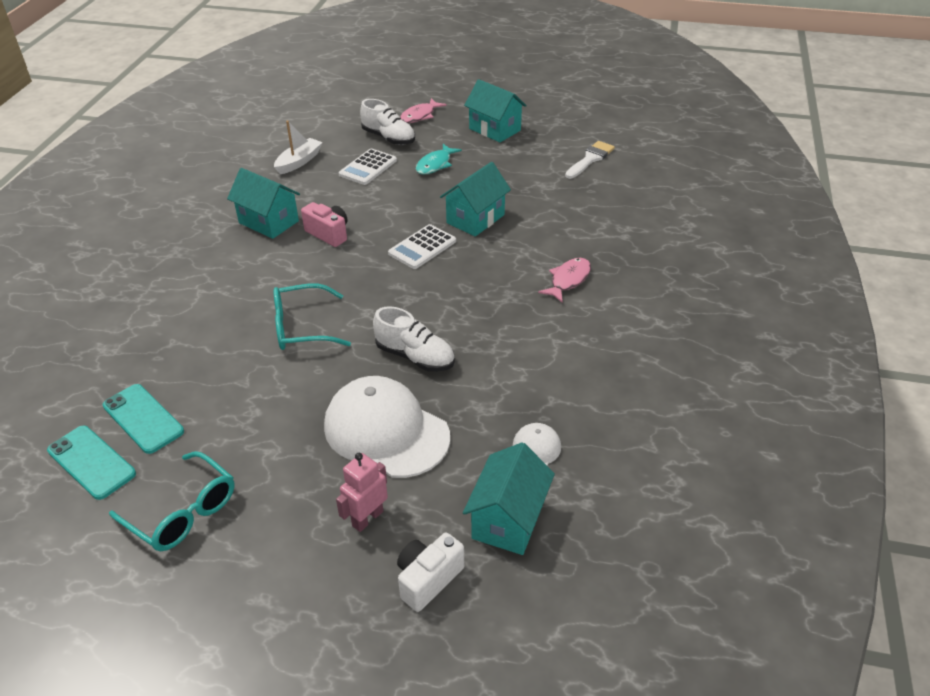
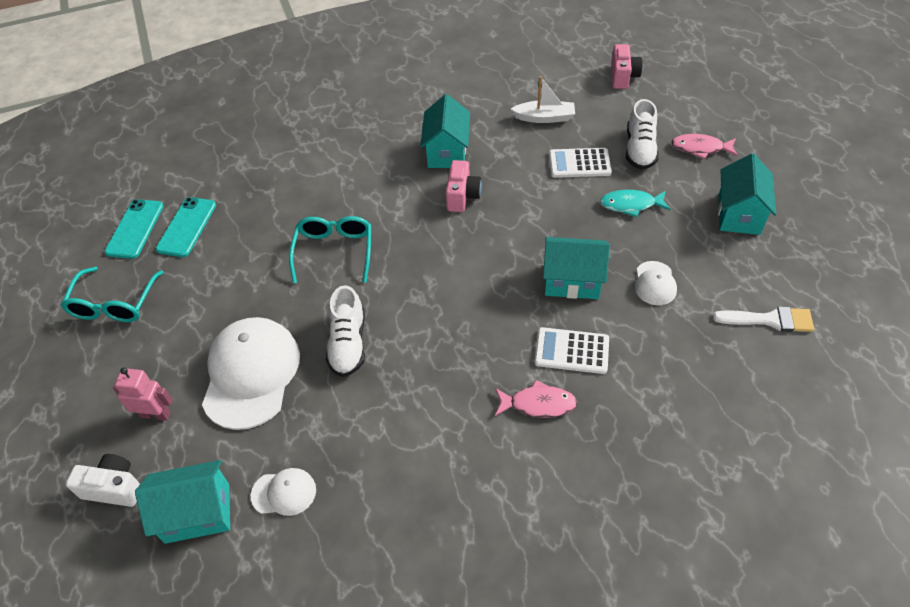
camera: 60 degrees right, 10 degrees up
(301, 327) = (334, 251): turquoise glasses -> turquoise glasses turned 45 degrees clockwise
(307, 112) = (623, 76): none -> pink camera
(422, 247) = (496, 267): white calculator -> white calculator (571, 351)
(516, 186) = (655, 283): none -> white cap

